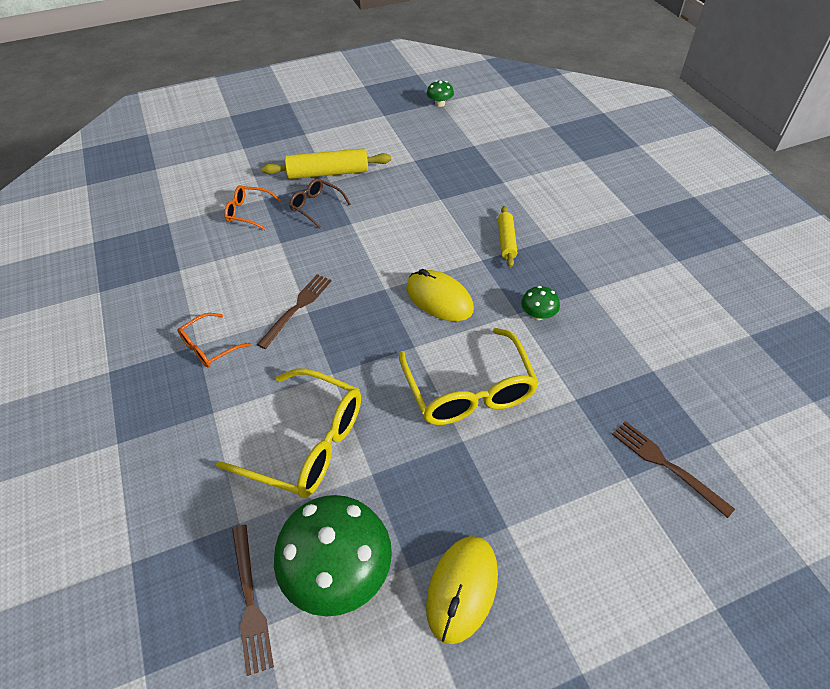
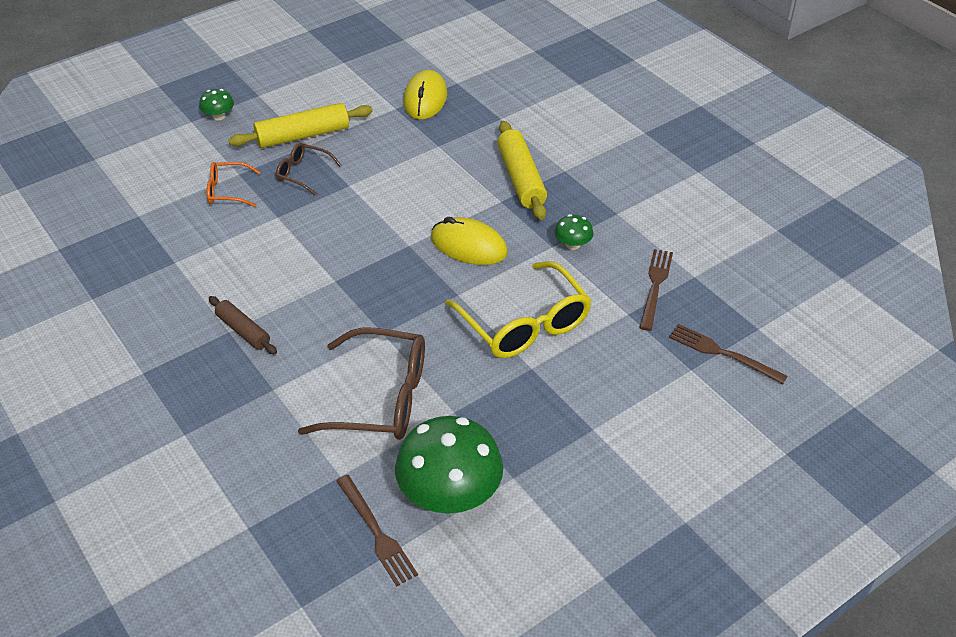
camera: 15 degrees left, 5 degrees down
(210, 346) = (243, 331): orange glasses -> brown rolling pin
(297, 308) = (322, 279): brown fork -> brown fork (655, 286)
(306, 443) = (380, 398): yellow glasses -> brown glasses
(440, 104) = (404, 41): green mushroom -> green mushroom (219, 116)
(462, 589) = (567, 484): yellow mouse -> yellow mouse (425, 99)
(506, 241) = (521, 178): yellow rolling pin -> yellow rolling pin, size x1.63

